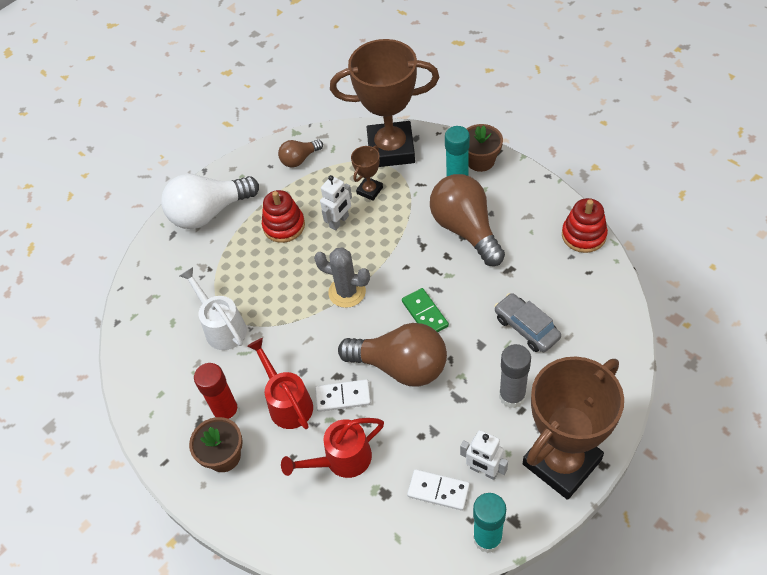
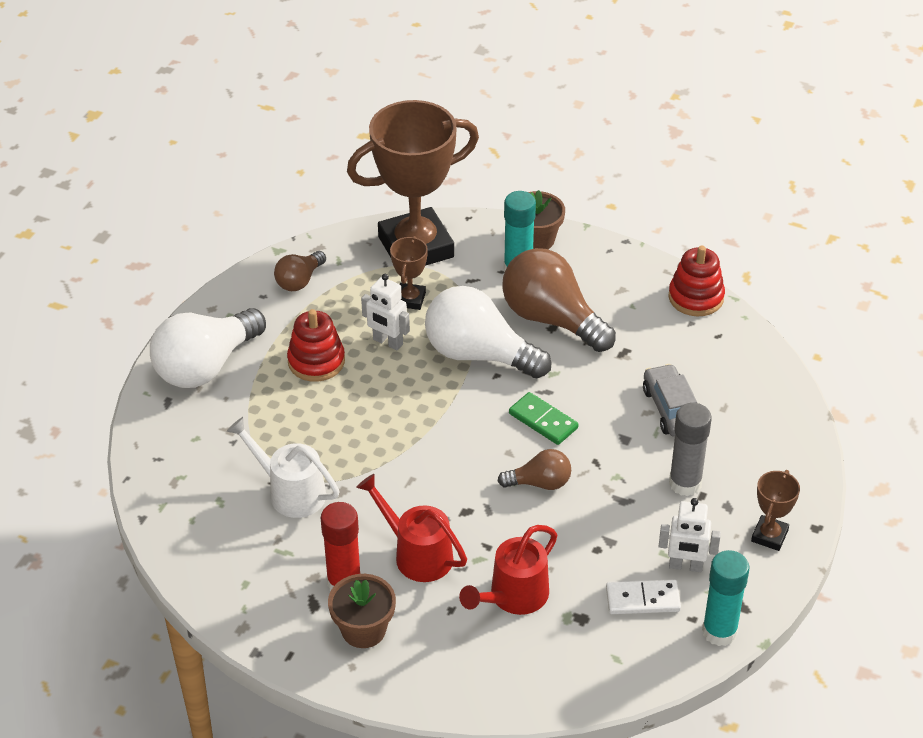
camera: 25 degrees left, 10 degrees down
(339, 222) = (387, 342): white robot -> white robot turned 105 degrees clockwise
(343, 396) = (483, 531): white domino -> none
(347, 292) = (435, 418): grey cactus -> none
(400, 247) = (479, 354): none -> white light bulb
(401, 366) = (540, 483): brown light bulb -> brown light bulb, size x0.52
(526, 328) = (671, 409): grey car -> grey car turned 45 degrees clockwise
(561, 462) = (769, 536): brown trophy -> brown trophy, size x0.43

